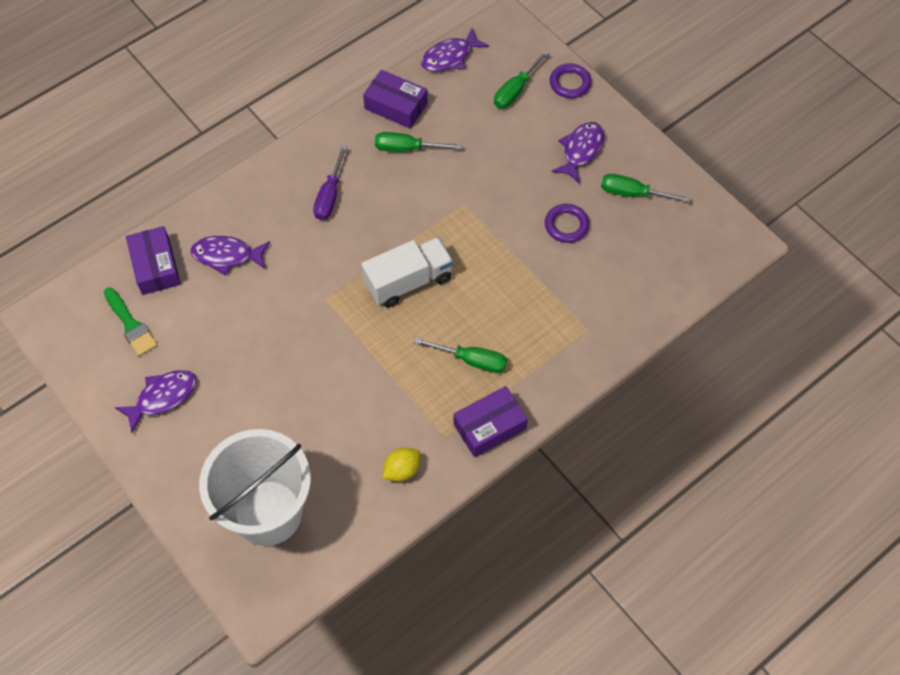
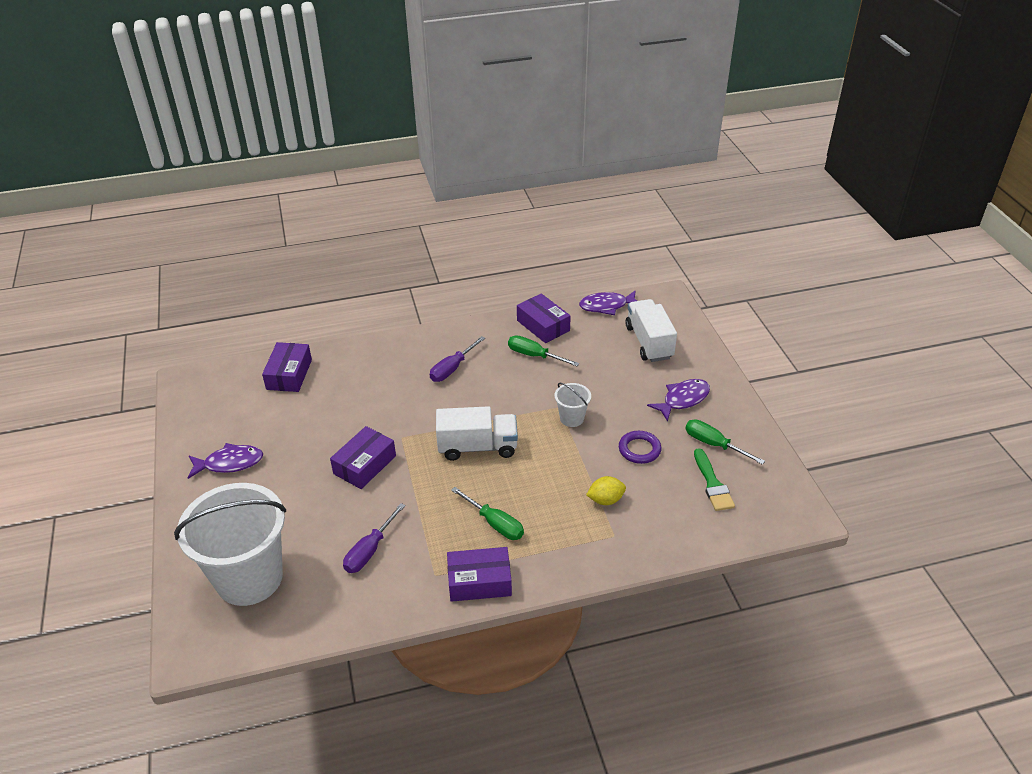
camera: 25 degrees right, 20 degrees down
(130, 324) = (243, 406): green brush -> green brush (712, 483)
(227, 255) = (346, 384): purple fish -> none
(306, 345) = (365, 465): none -> purple box
(368, 436) = (370, 550): none -> purple screwdriver
(402, 470) = (381, 588): yellow lemon -> yellow lemon (605, 500)
(484, 213) = (572, 418): none -> white bucket
(515, 90) = (649, 342): green screwdriver -> white truck
(570, 83) = (699, 350): purple ring -> none

